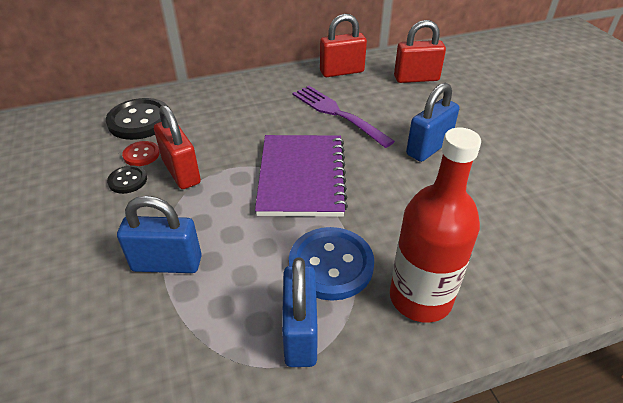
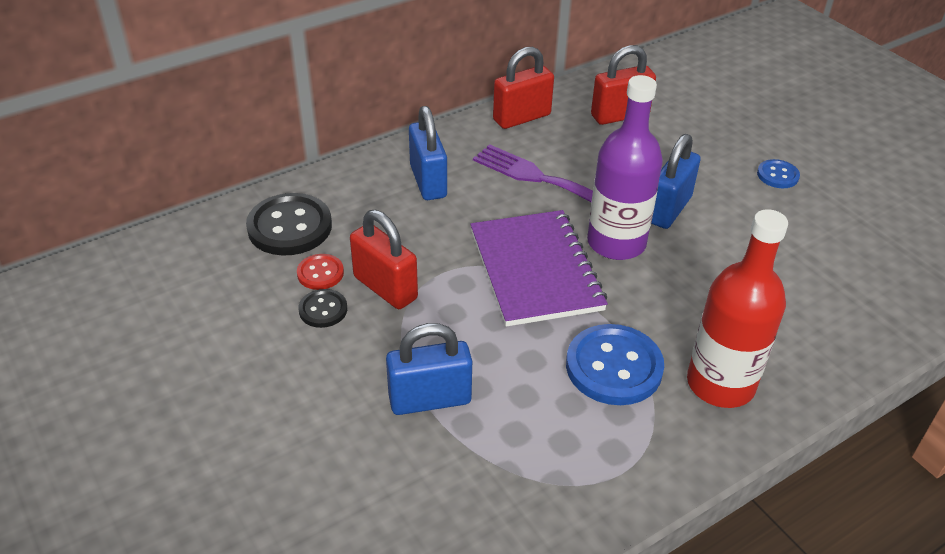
camera: 15 degrees left, 0 degrees up
(300, 333) = (612, 443): blue padlock -> blue padlock (428, 181)
(375, 166) = (616, 243): none -> purple bottle
(530, 135) = (777, 175): none -> blue button

